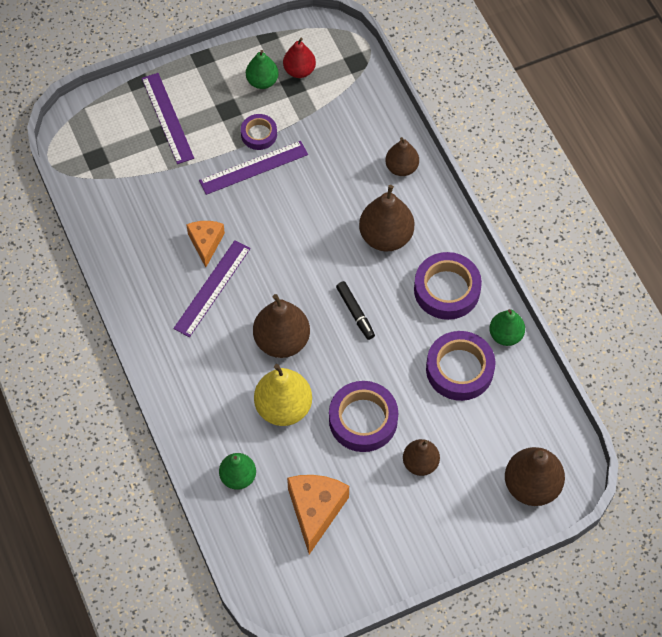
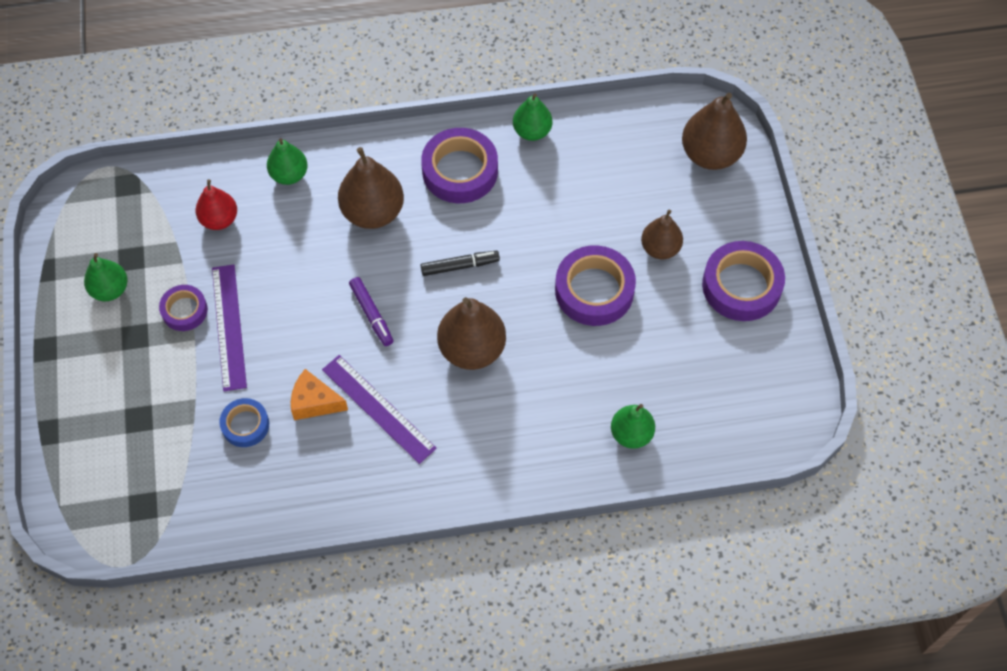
camera: 75 degrees left, 0 degrees up
(167, 118) = (117, 408): purple ruler -> none
(175, 203) = (245, 425): none -> blue tape
(283, 407) = (557, 367): yellow pear -> none
(292, 261) = (371, 314): none -> purple marker
(299, 70) = (112, 246): red pear -> red pear (219, 219)
(315, 510) = (691, 363): orange cheese -> none
(401, 167) = (289, 175): brown pear -> green pear
(459, 369) = (560, 183): purple tape -> purple tape (741, 286)

